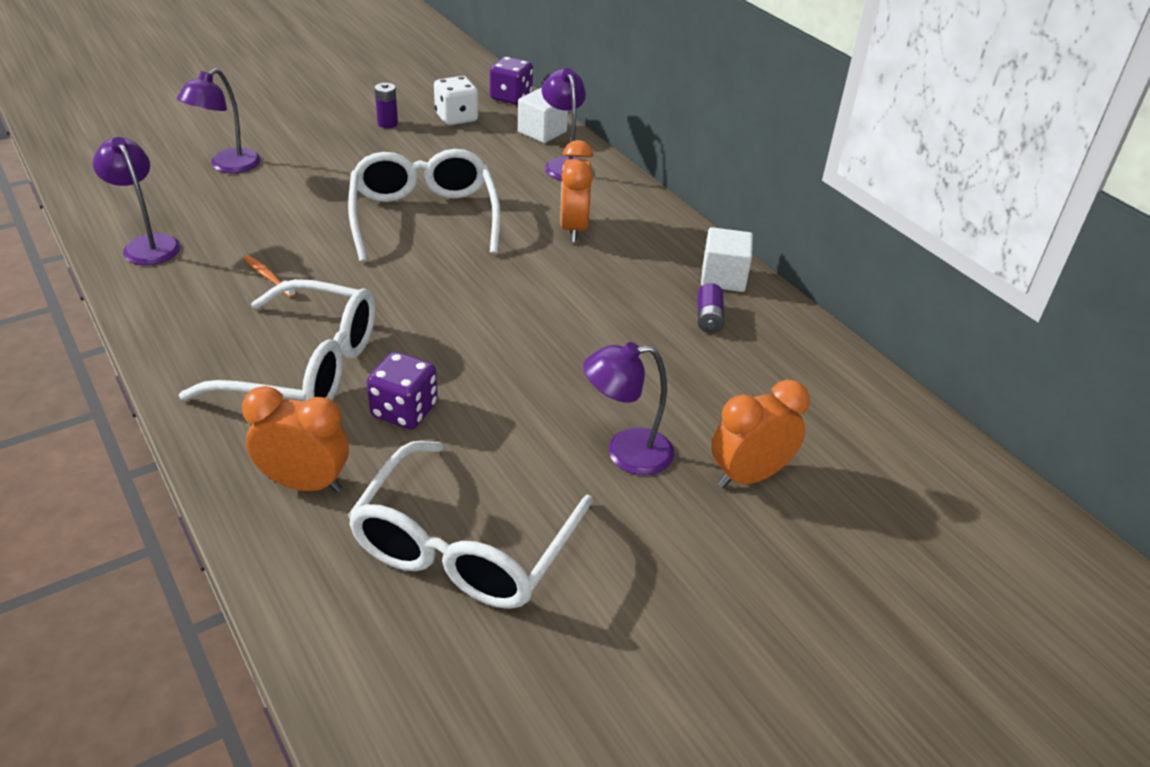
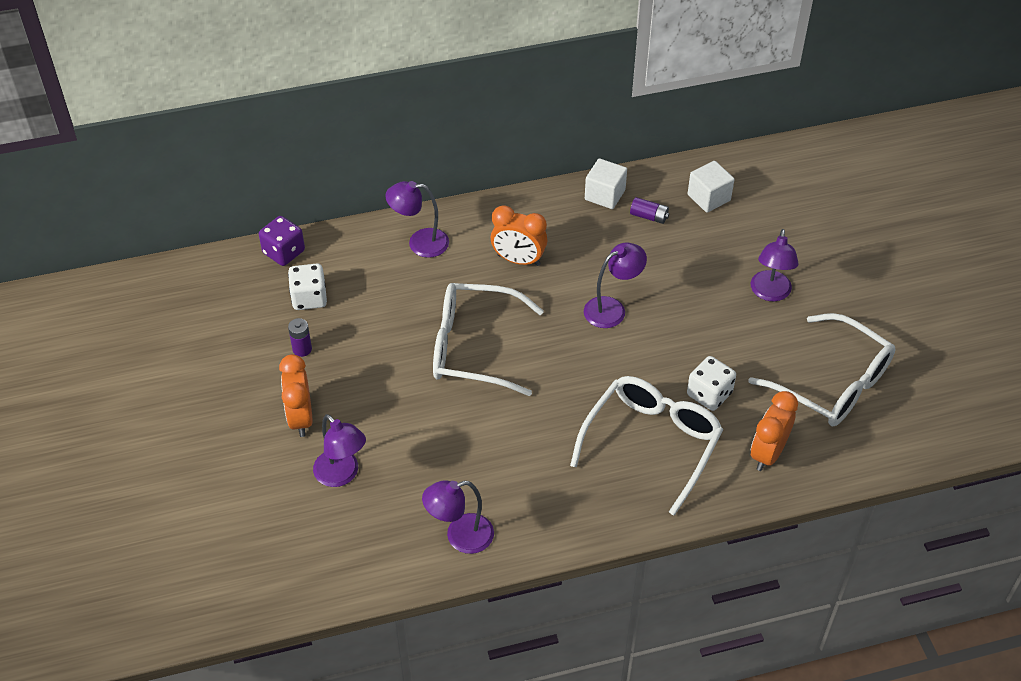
camera: 70 degrees left, 10 degrees up
(268, 277) = (532, 457): orange toothbrush -> none
(404, 410) = (709, 394): purple dice -> white dice
(527, 307) = (612, 308): none -> purple lamp
(542, 132) = (358, 245): white cube -> white cube (709, 197)
(749, 476) = (799, 244): orange clock -> orange clock (300, 418)

